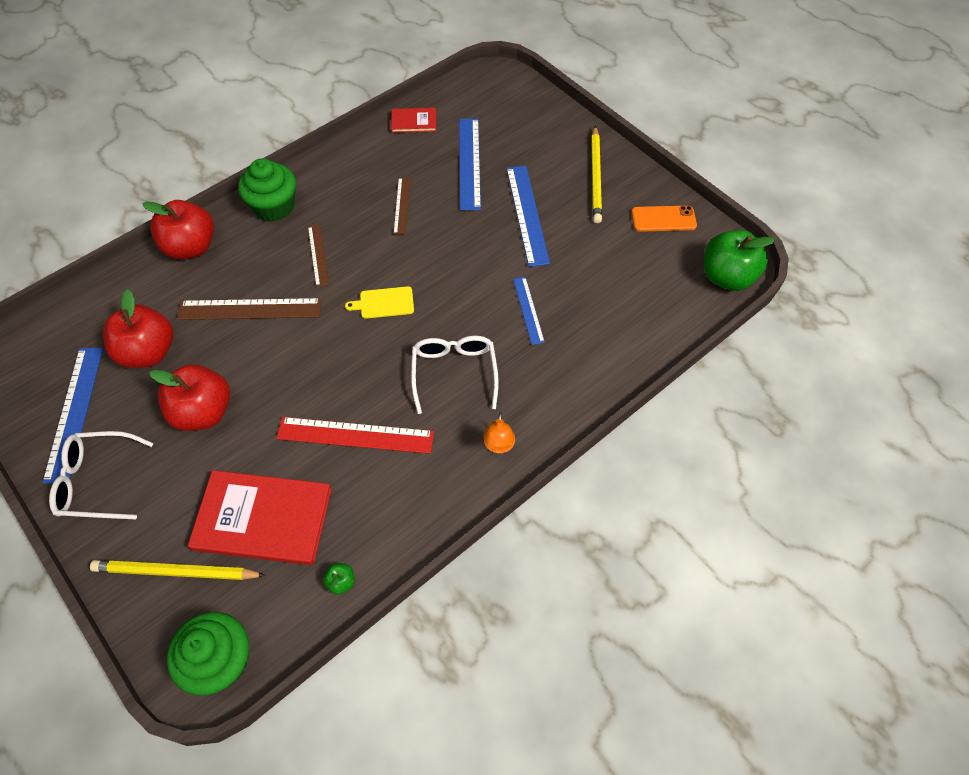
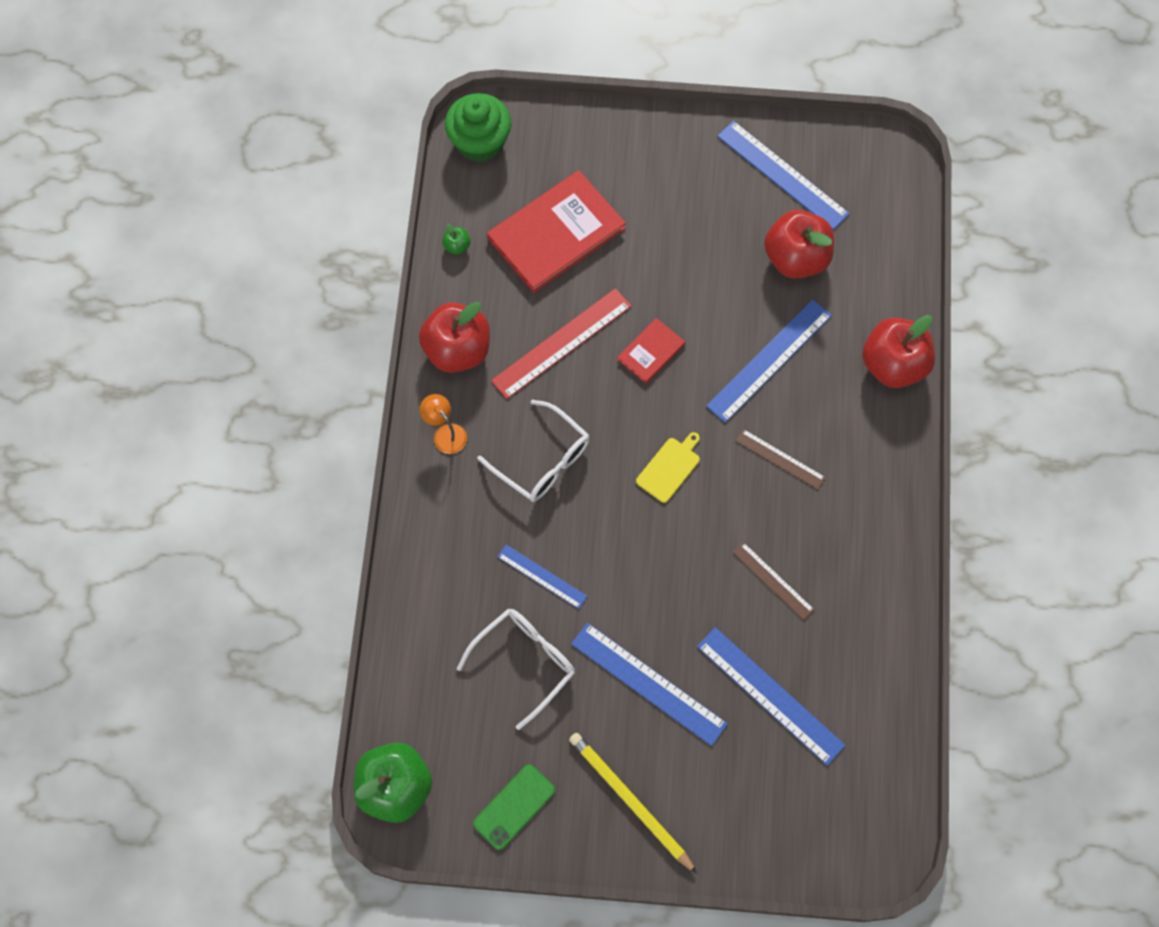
camera: 135 degrees right, 10 degrees up
(97, 481) = (700, 154): white glasses -> white glasses (524, 662)
(176, 572) = (572, 157): yellow pencil -> none
(203, 412) = (693, 258): red apple -> red apple (457, 350)
(250, 309) = (769, 360): brown ruler -> blue ruler
(274, 206) = (881, 468): green cupcake -> none
(414, 122) = (885, 696): red book -> red book (651, 352)
(663, 219) = (514, 806): orange phone -> green phone

